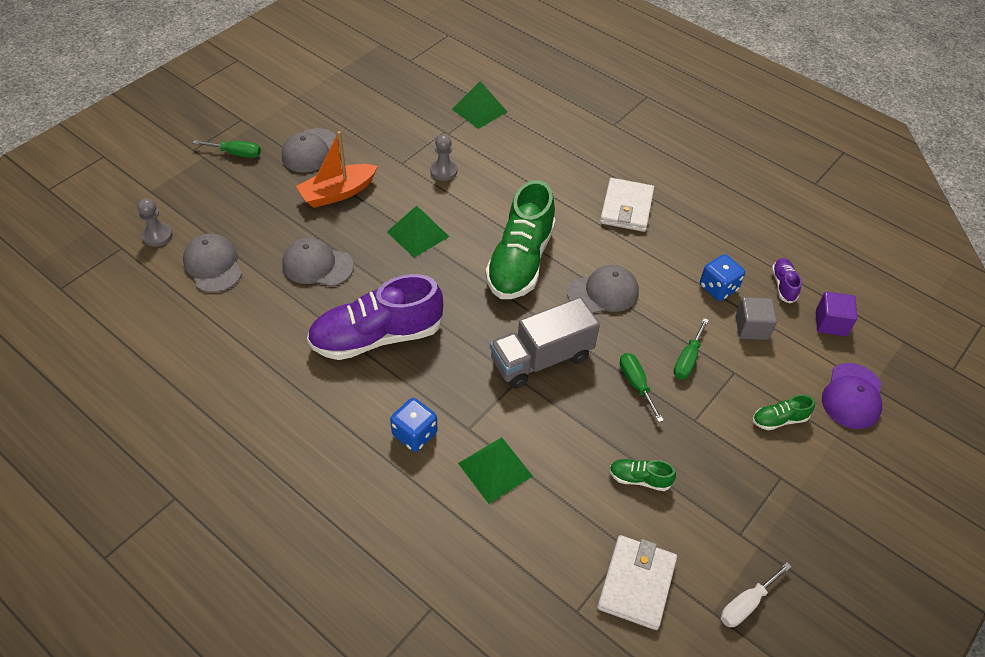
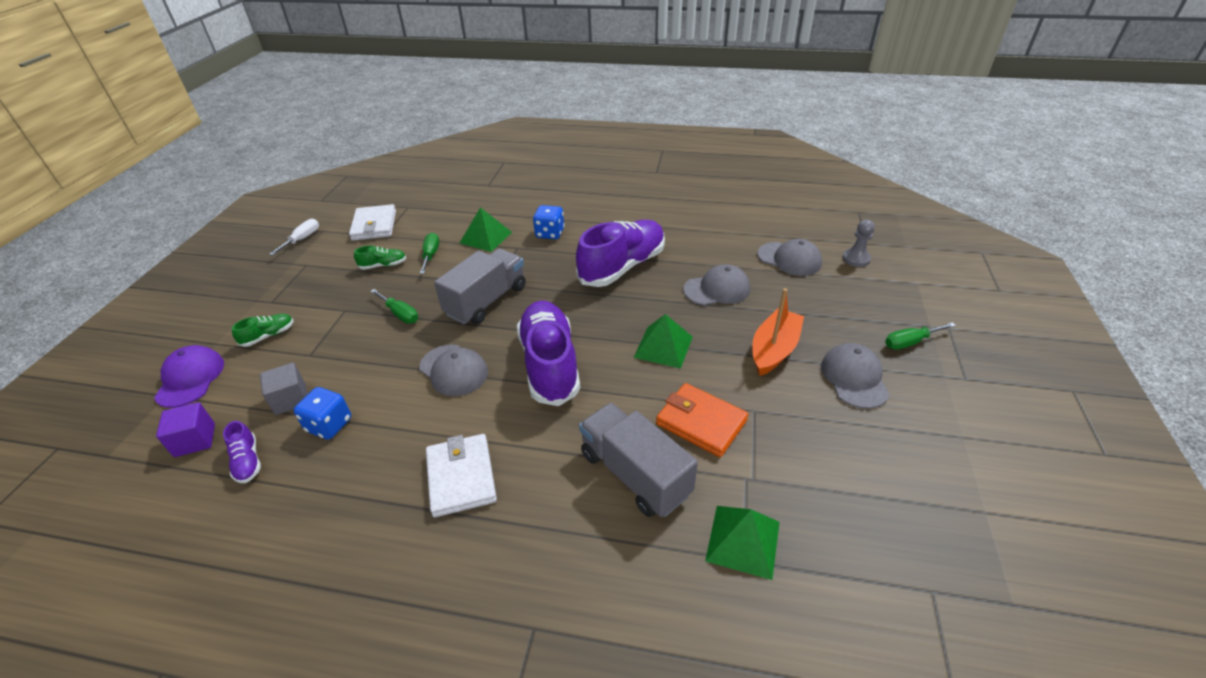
camera: 155 degrees right, 10 degrees down
(443, 171) = (701, 422): grey pawn -> orange wallet
(512, 162) = (635, 474): none -> grey truck
(520, 261) = (549, 364): green shoe -> purple shoe
(603, 292) = (454, 370): grey cap -> grey cap turned 90 degrees counterclockwise
(687, 360) = (356, 347): green screwdriver -> green screwdriver (431, 255)

